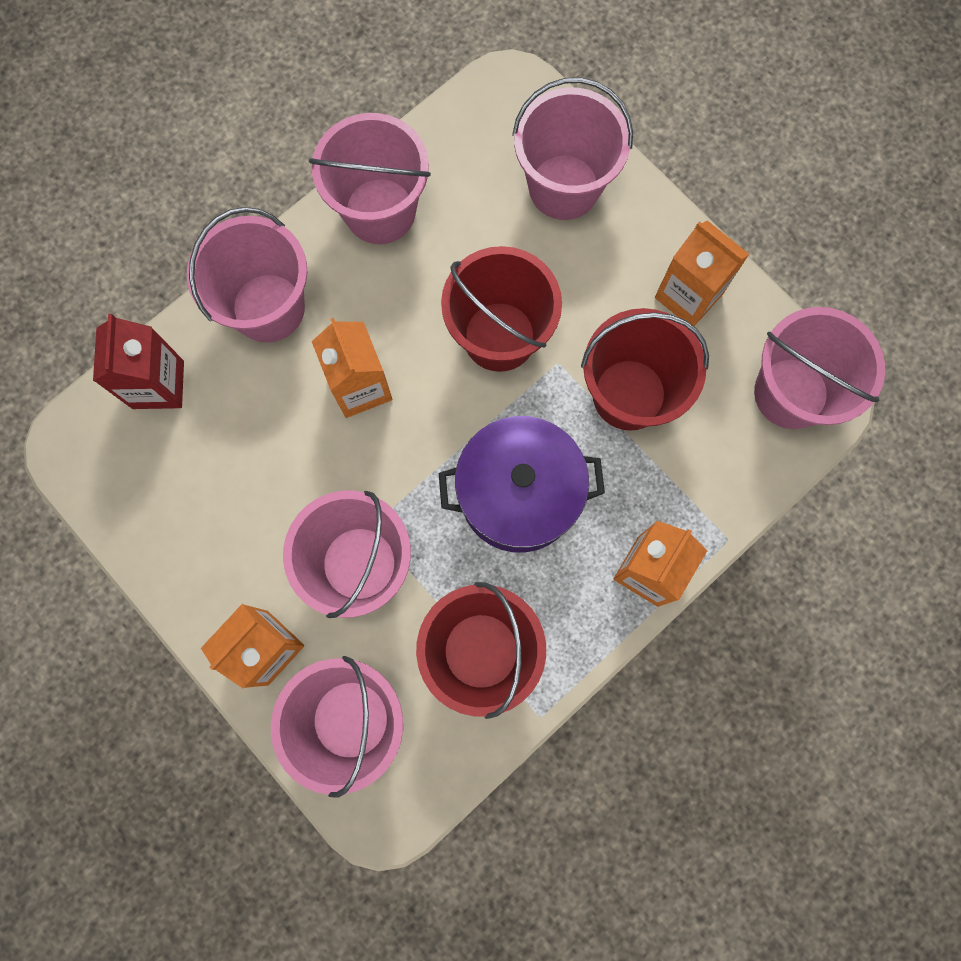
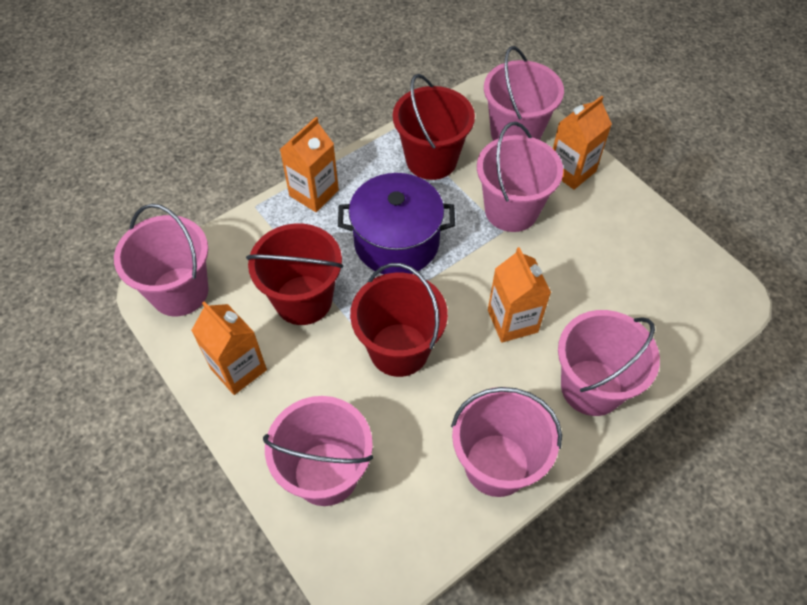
camera: 175 degrees left, 20 degrees down
(158, 384) = (674, 335): red carton -> none

